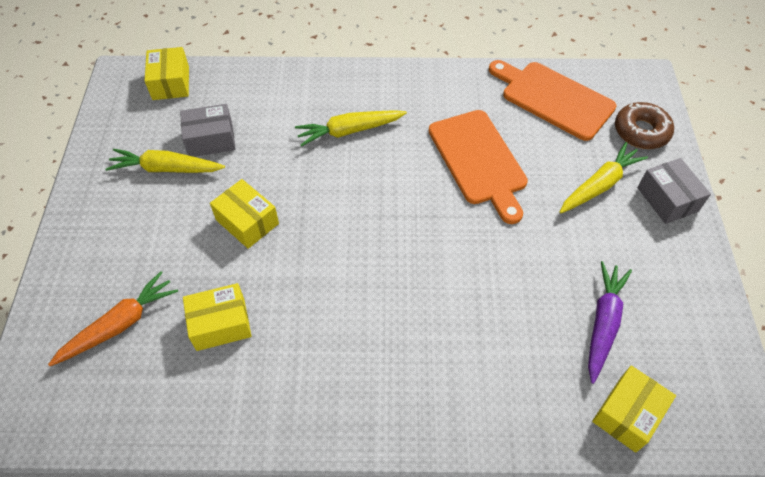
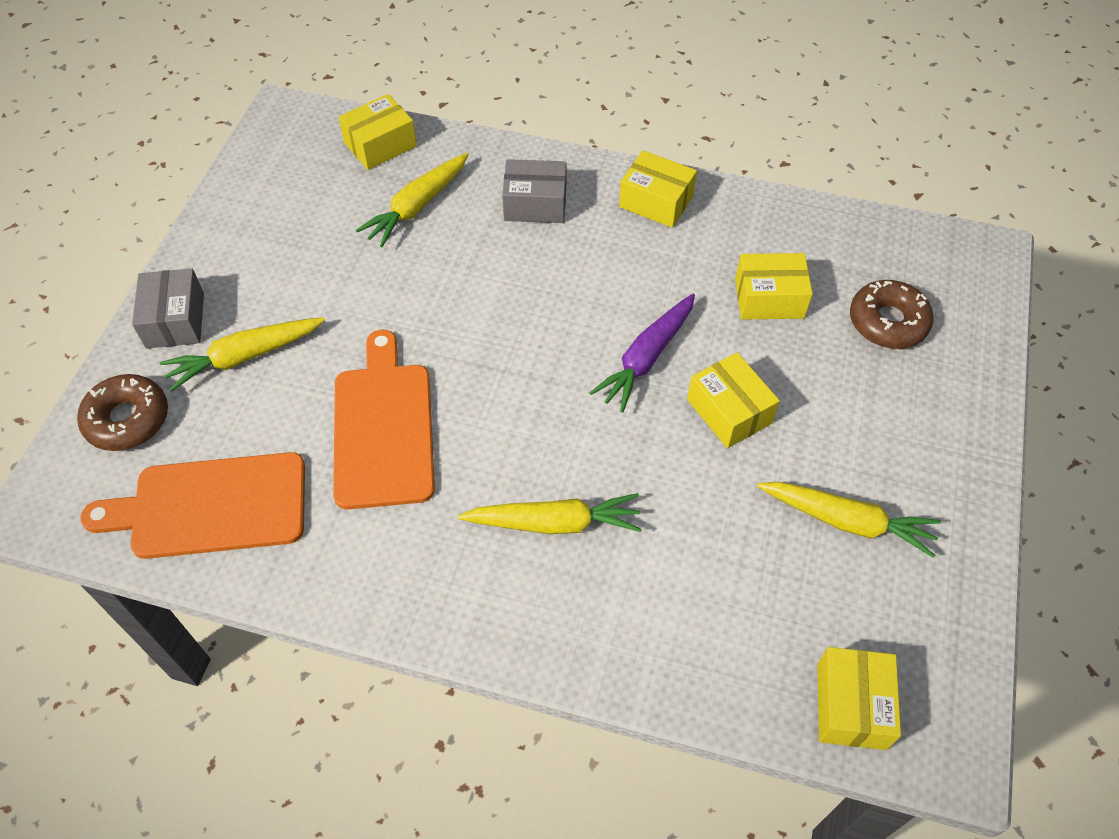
camera: 165 degrees left, 0 degrees up
(119, 324) = (888, 322): orange carrot -> brown donut
(211, 139) = (777, 559): grey box -> grey box (535, 204)
(335, 409) = (656, 202): none -> yellow box
(552, 346) = (417, 206): none -> yellow carrot
(553, 98) = (211, 506): orange cutting board -> orange cutting board turned 120 degrees clockwise
(603, 323) = (351, 214): purple carrot -> purple carrot (646, 358)

